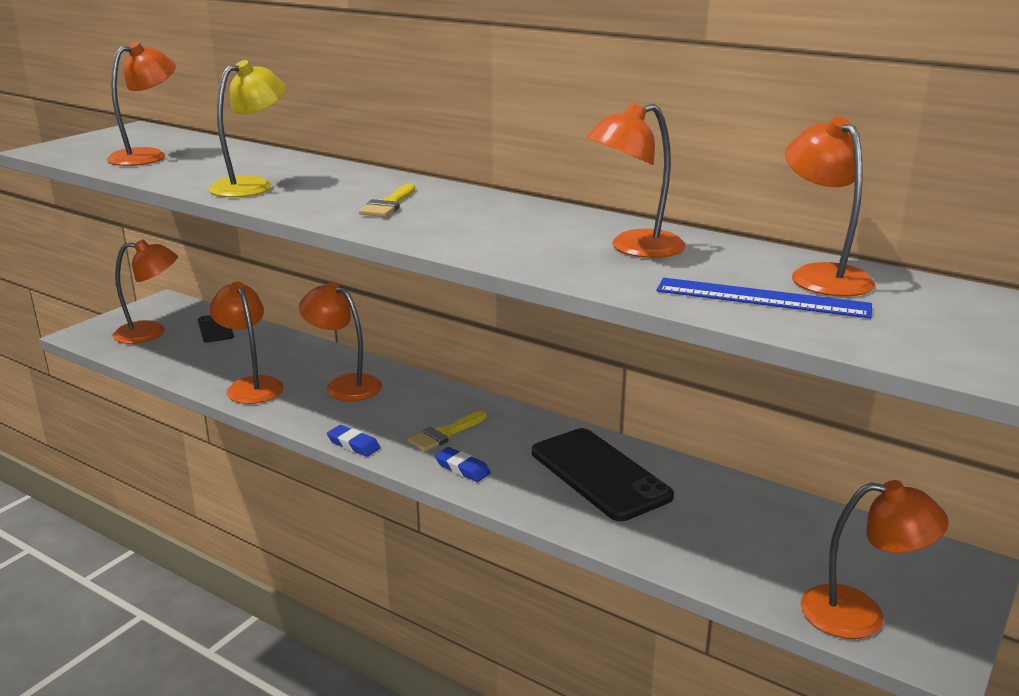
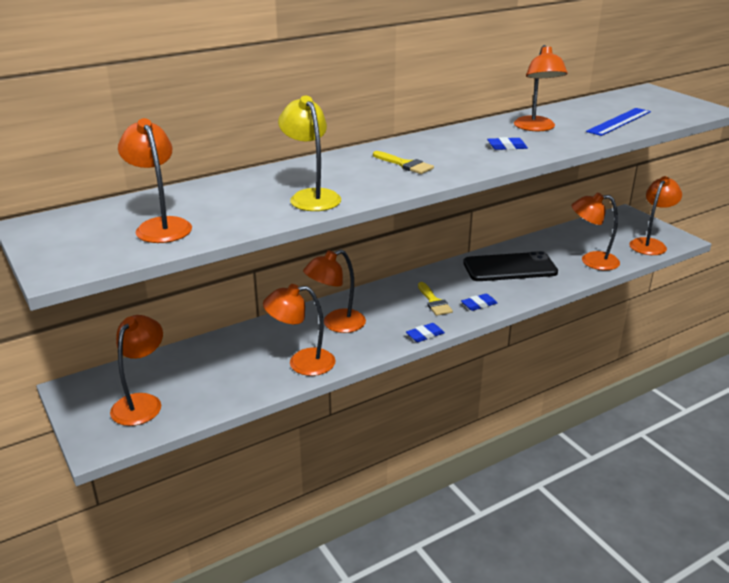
camera: 65 degrees left, 5 degrees up
(215, 329) = (172, 367): black phone -> none
(519, 241) = (507, 147): none -> blue eraser
(821, 275) = (595, 107): orange lamp -> orange lamp (591, 261)

